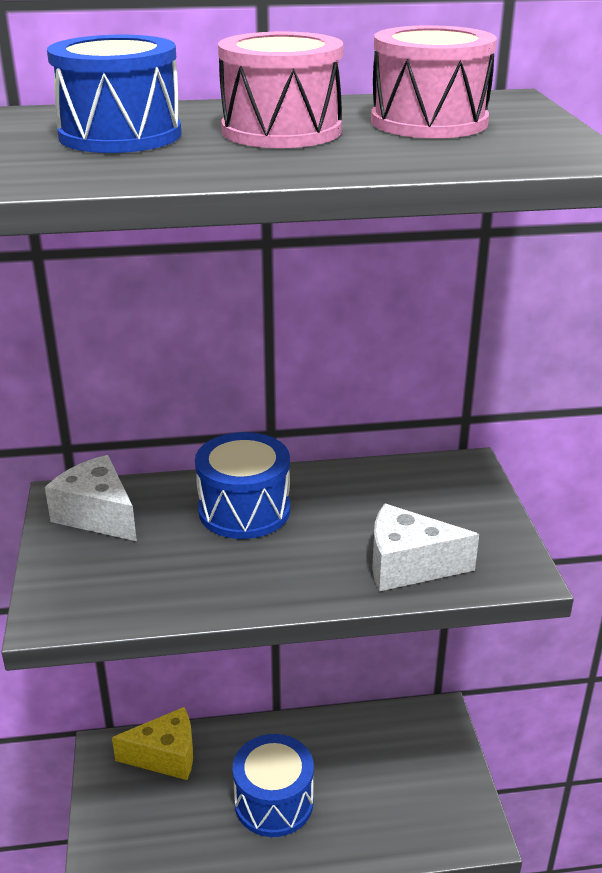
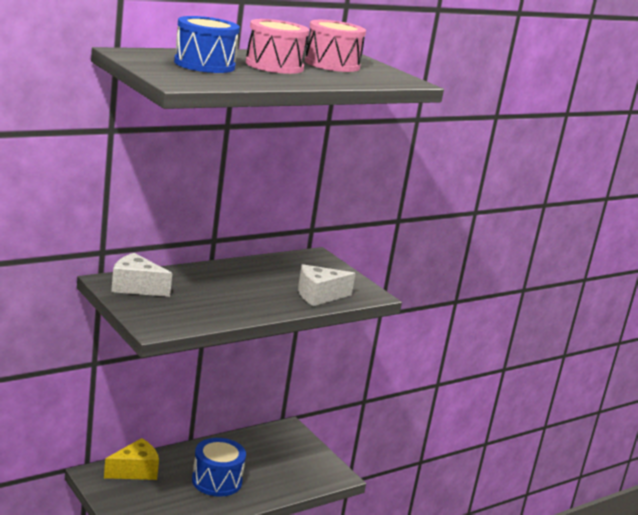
camera: 30 degrees left, 10 degrees down
(244, 510) = (216, 280): blue drum -> none

